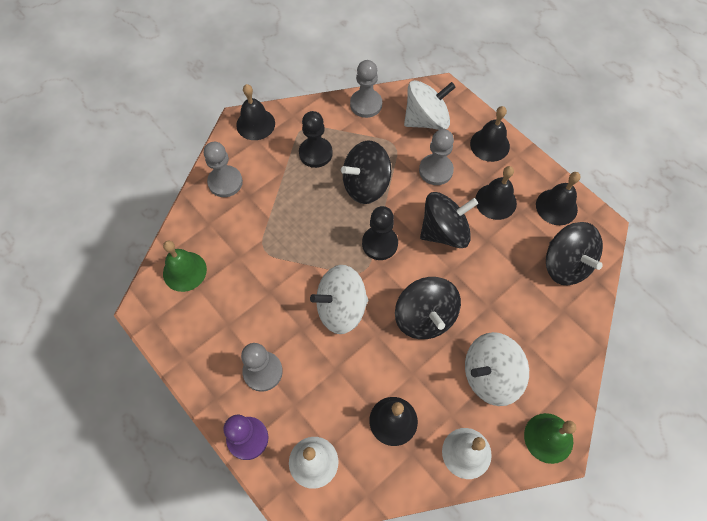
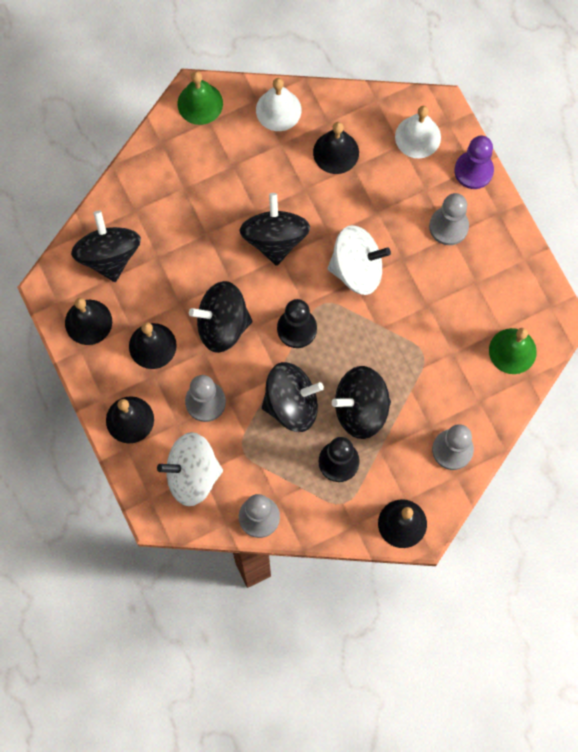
camera: 165 degrees left, 10 degrees up
(308, 194) = (360, 409): none -> black spinning top
(490, 375) = (231, 168): white spinning top -> none

